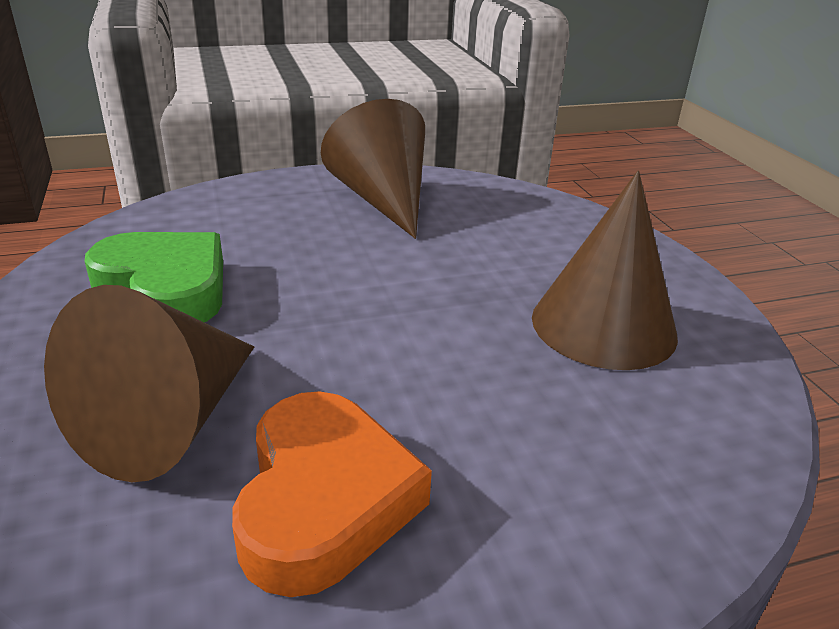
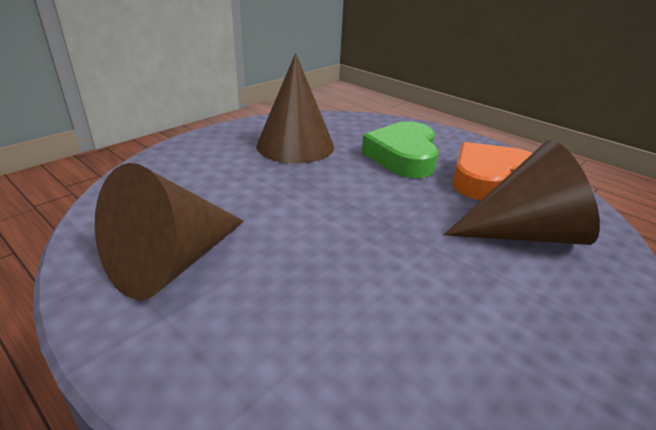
camera: 120 degrees left, 0 degrees up
(165, 289) = (446, 313): green heart -> green heart (403, 156)

